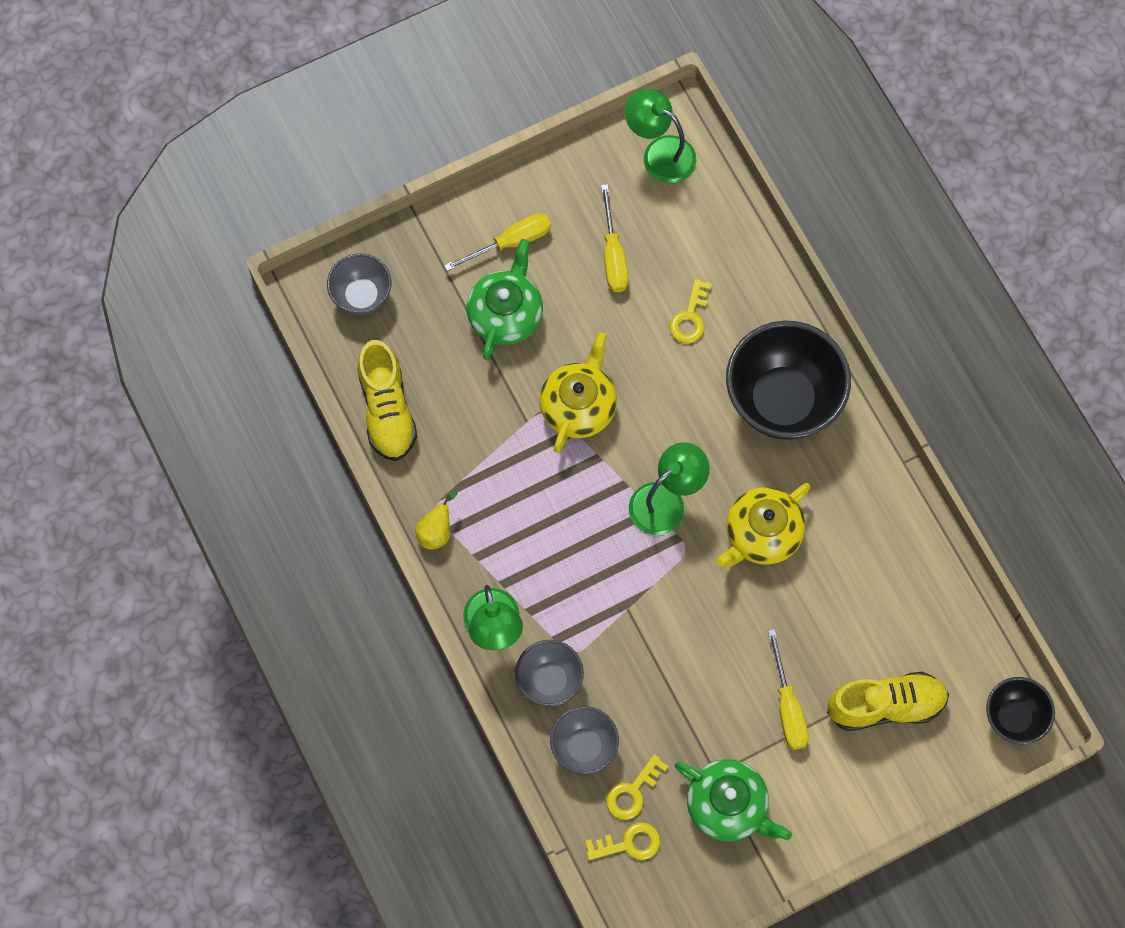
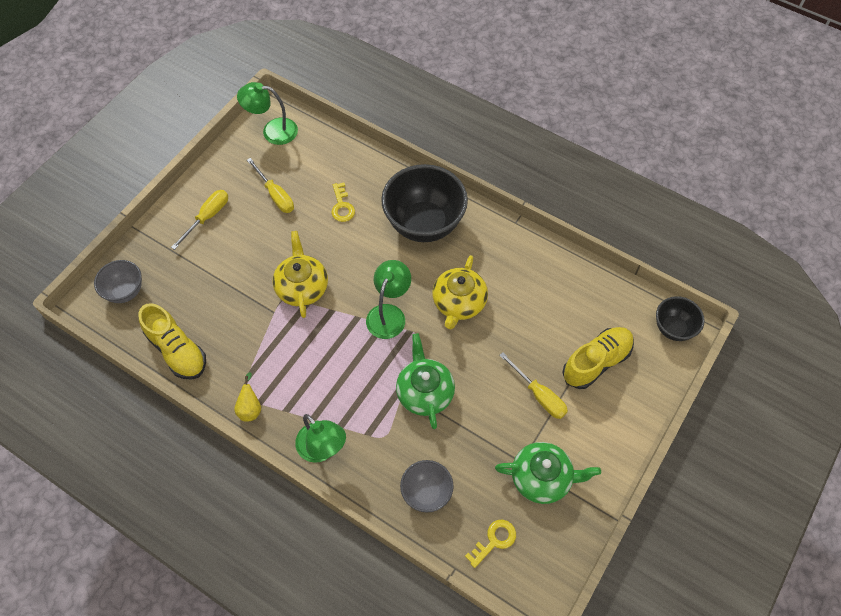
camera: 30 degrees left, 10 degrees down
(505, 314) = (226, 258): green teapot -> green teapot (424, 392)
(549, 680) = (379, 462): grey bowl -> none
(632, 792) = (476, 504): yellow key -> none

